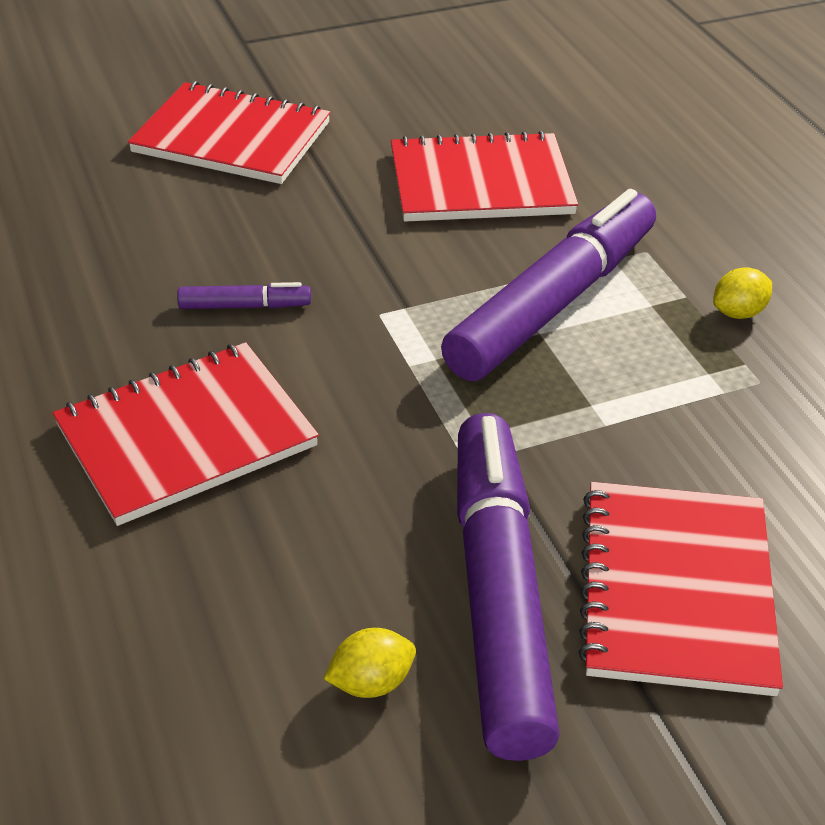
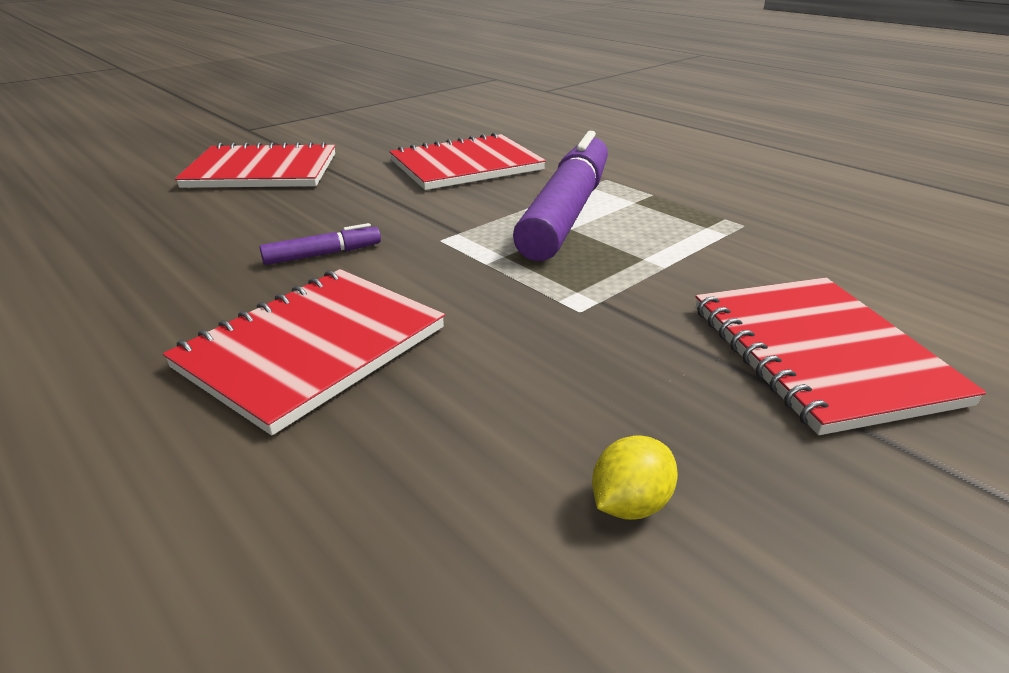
camera: 20 degrees left, 10 degrees down
(498, 594) = (685, 394): purple marker -> none
(738, 312) = (694, 196): yellow lemon -> none

